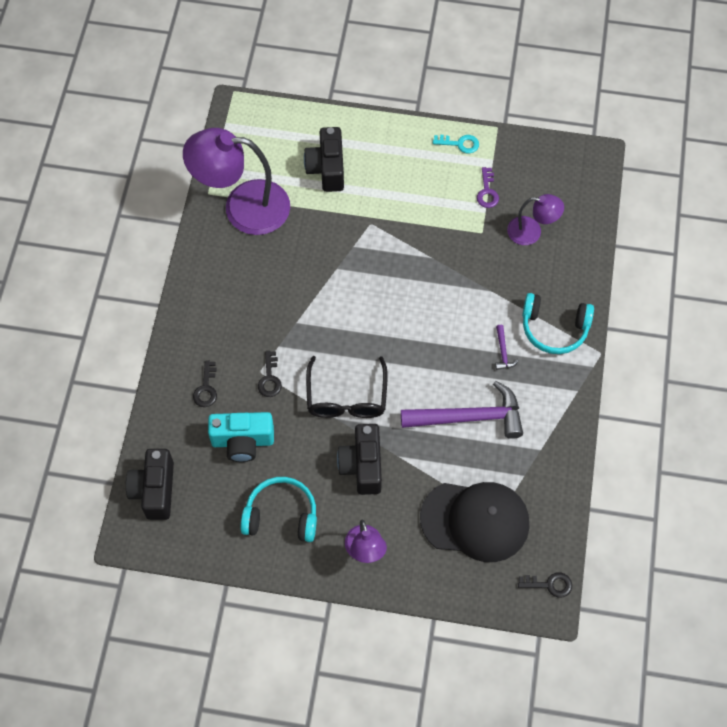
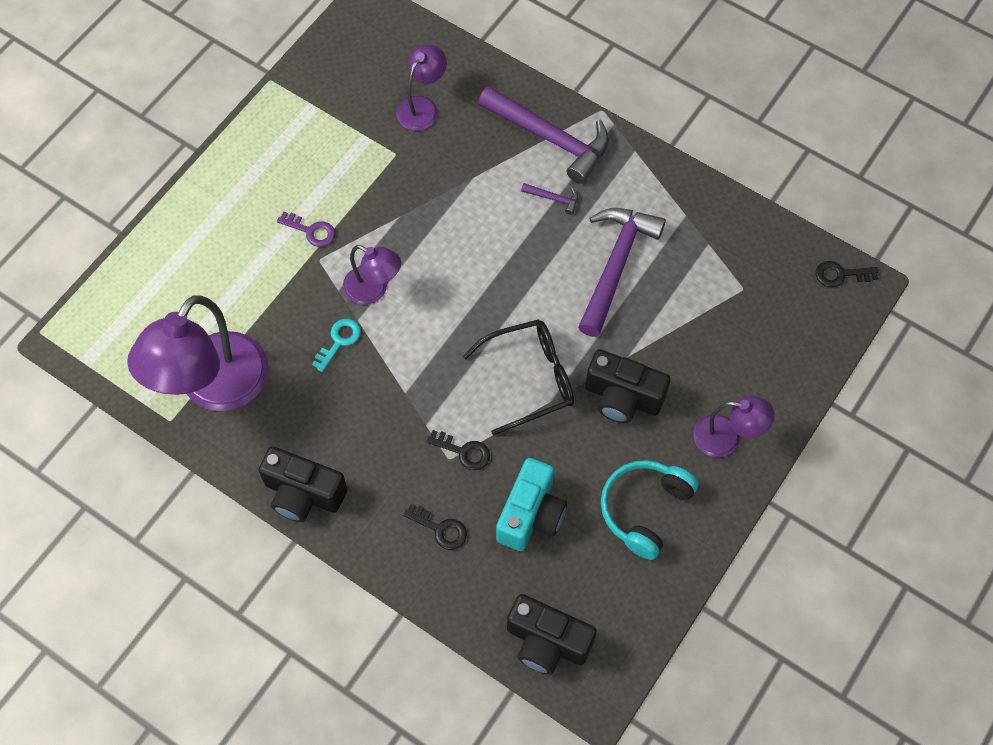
camera: 65 degrees left, 0 degrees up
(327, 169) = (217, 274): black camera -> black camera (303, 494)
(346, 397) = (530, 379): black glasses -> black glasses turned 45 degrees counterclockwise
(364, 268) = (373, 290): none -> purple lamp
(460, 144) = (268, 125): turquoise key -> turquoise key (339, 341)
(475, 521) = (739, 313): black cap -> none
(487, 192) = (347, 126): purple key -> purple key (311, 231)
(549, 584) = (840, 275): black key -> black key turned 120 degrees counterclockwise
(554, 328) = (551, 138): turquoise headphones -> purple hammer

